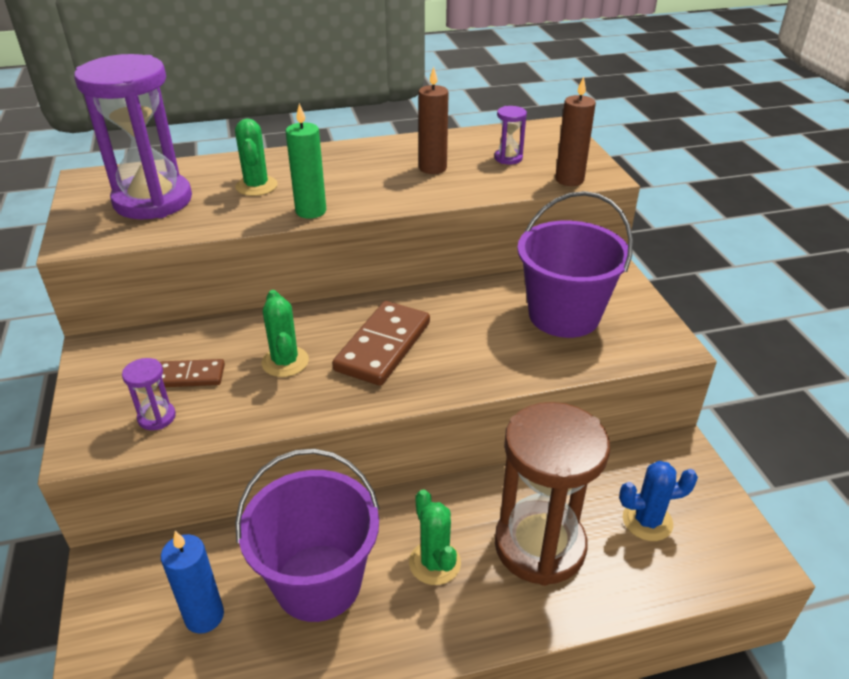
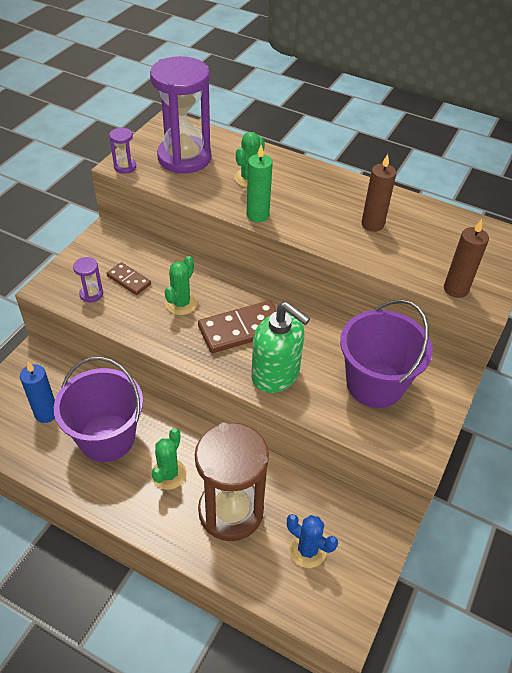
camera: 40 degrees right, 10 degrees up
(469, 363) = (276, 374): none -> green soap dispenser
(508, 158) = (436, 246): purple hourglass -> purple hourglass (125, 167)

